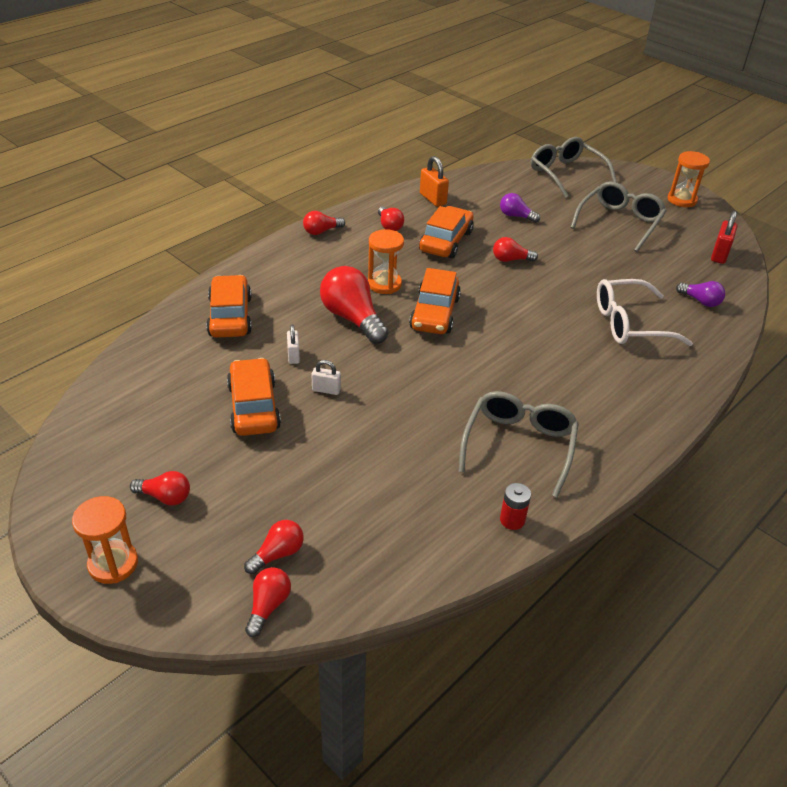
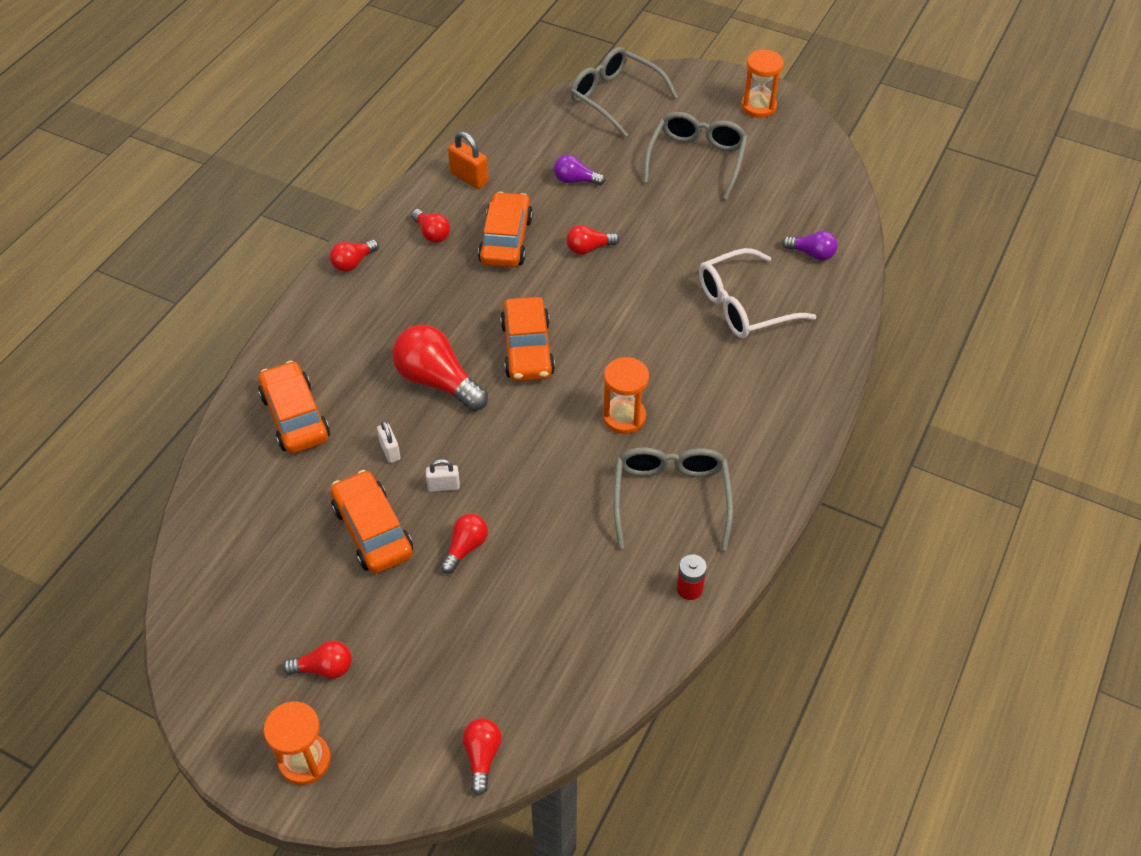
camera: 15 degrees left, 10 degrees up
(278, 554) = (469, 698): red light bulb -> red light bulb (465, 547)
(384, 284) = (456, 322): orange hourglass -> orange hourglass (624, 417)
(719, 255) = (818, 180): red padlock -> none

